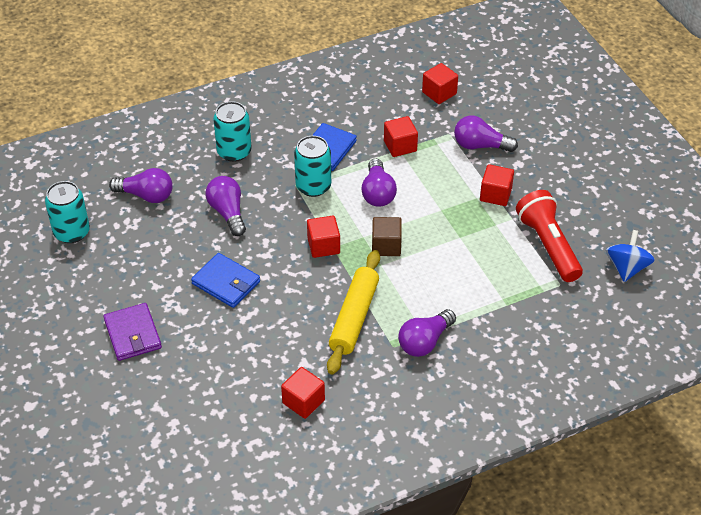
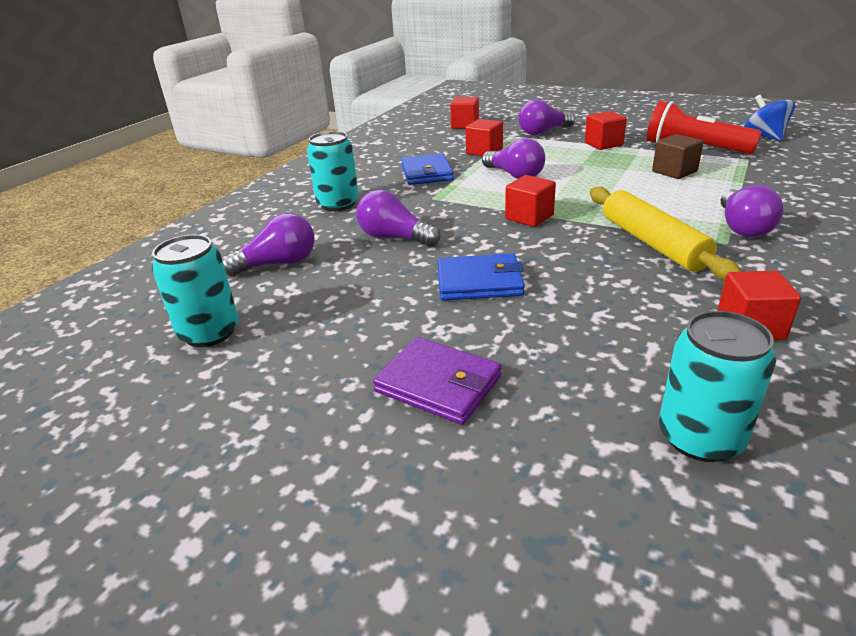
camera: 35 degrees left, 15 degrees down
(313, 186) = (451, 193): turquoise can -> turquoise can (700, 437)
(386, 246) = (582, 195): brown cube -> brown cube (674, 171)

